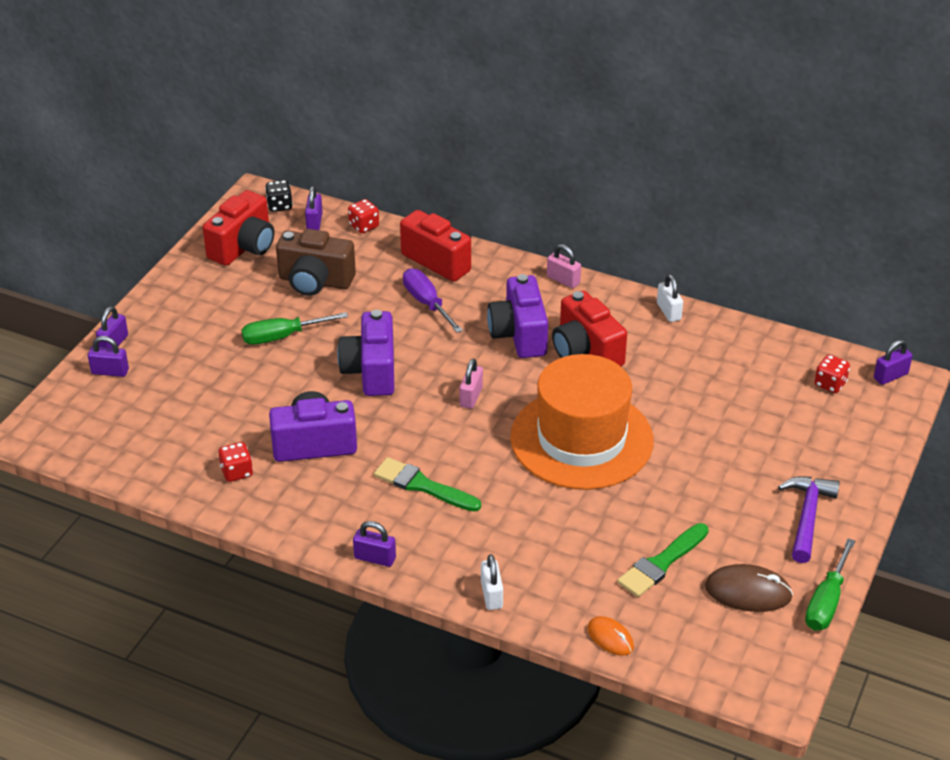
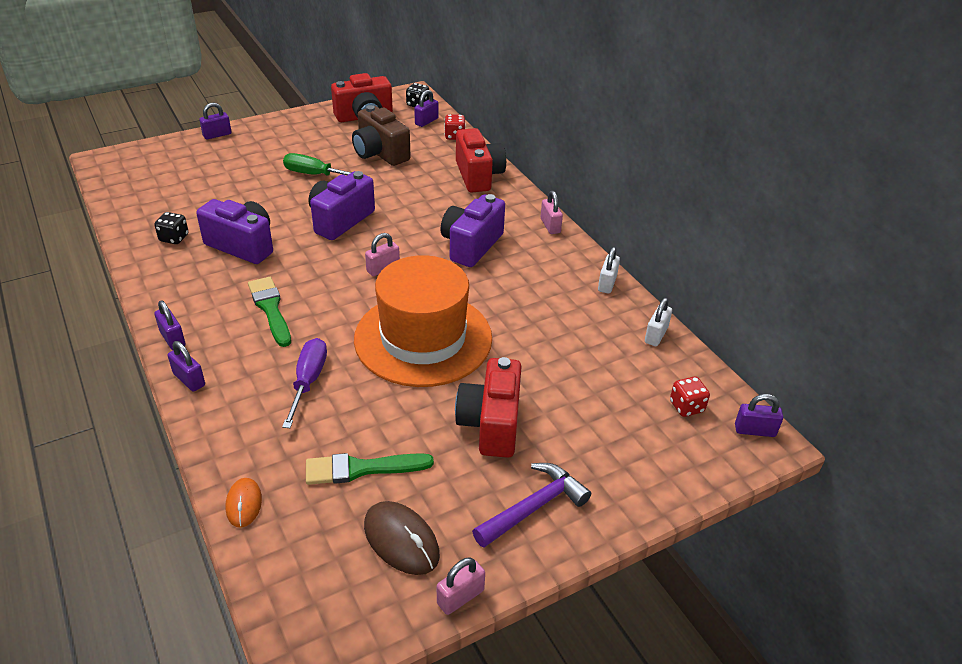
camera: 35 degrees right, 0 degrees up
(110, 371) = (193, 148): purple padlock -> purple padlock (189, 379)
(237, 472) = (174, 238): red dice -> black dice
(427, 303) = (434, 197): purple screwdriver -> purple screwdriver (308, 381)
(491, 595) = (208, 413): white padlock -> white padlock (656, 335)
(586, 352) = (506, 280): red camera -> red camera (491, 424)
(826, 601) = (460, 597): green screwdriver -> pink padlock

